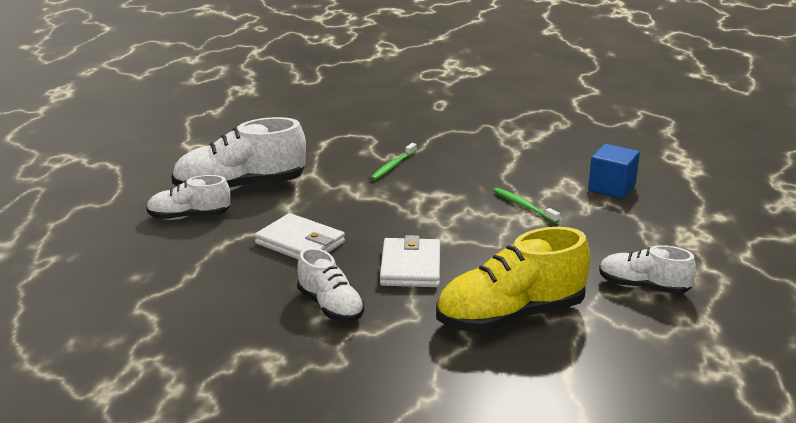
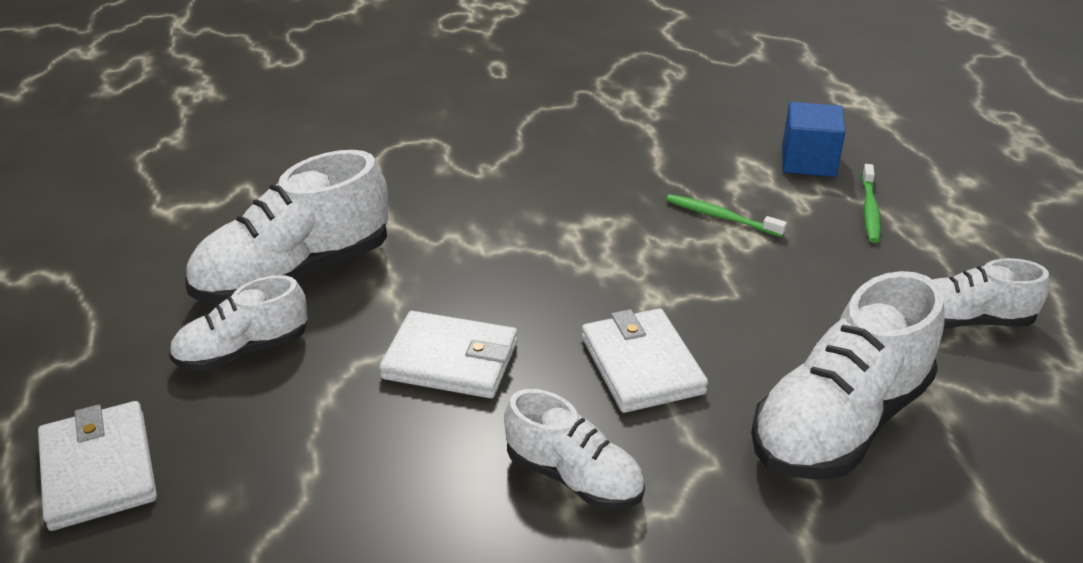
camera: 20 degrees left, 10 degrees up
(85, 251) = (98, 470): none -> white wallet
(393, 166) = (500, 185): green toothbrush -> green toothbrush (869, 209)
(510, 317) = (839, 422): yellow shoe -> white shoe

